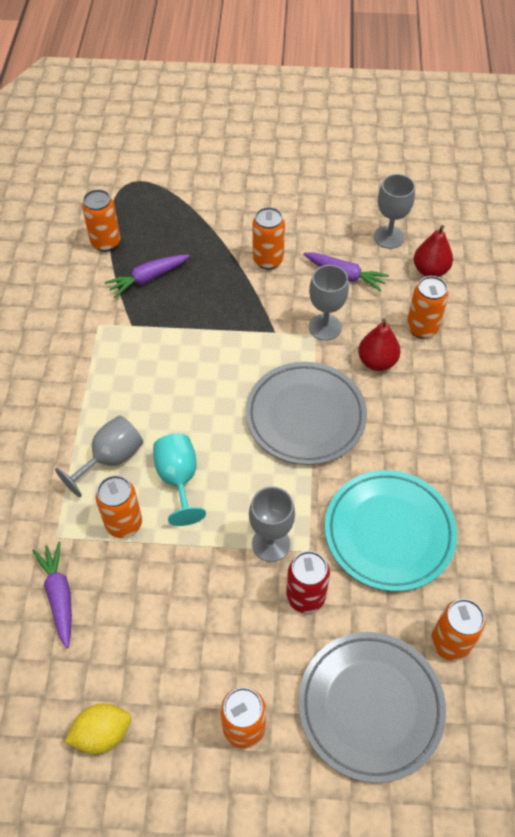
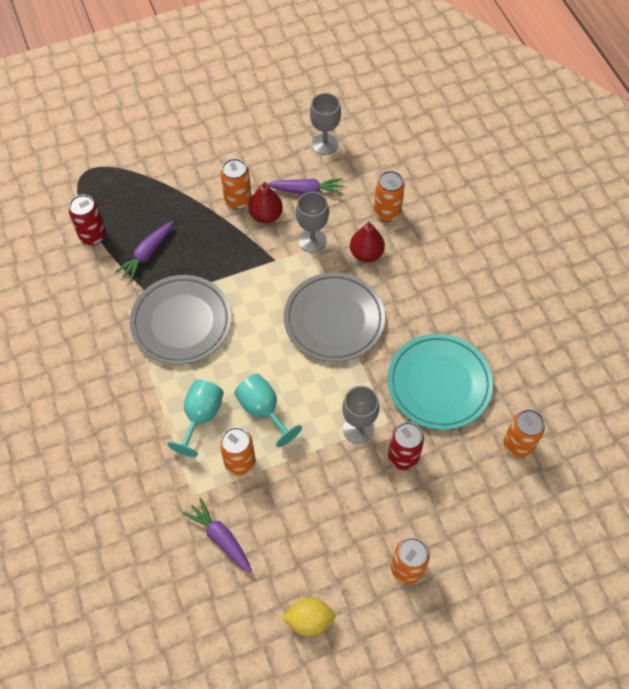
camera: 25 degrees left, 5 degrees up
(102, 733) = (309, 620): yellow lemon -> yellow lemon turned 45 degrees clockwise
(105, 242) = (93, 236): orange can -> red can
(110, 459) = (201, 416): grey goblet -> turquoise goblet
(370, 707) = (485, 514): grey plate -> grey plate (181, 322)
(430, 270) = (370, 161): red pear -> red pear (266, 215)

